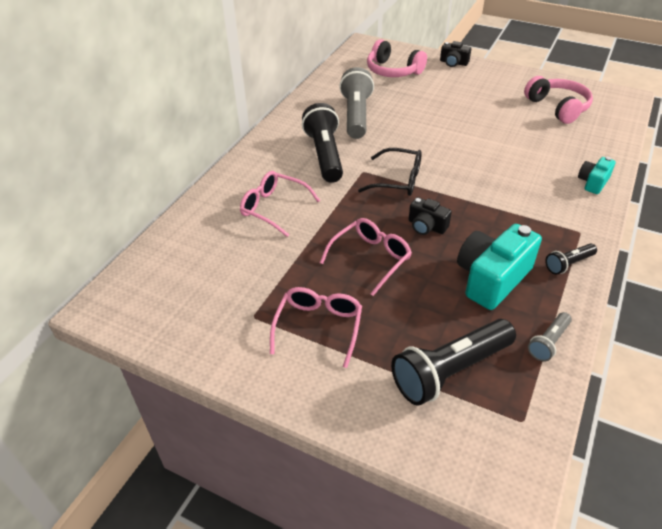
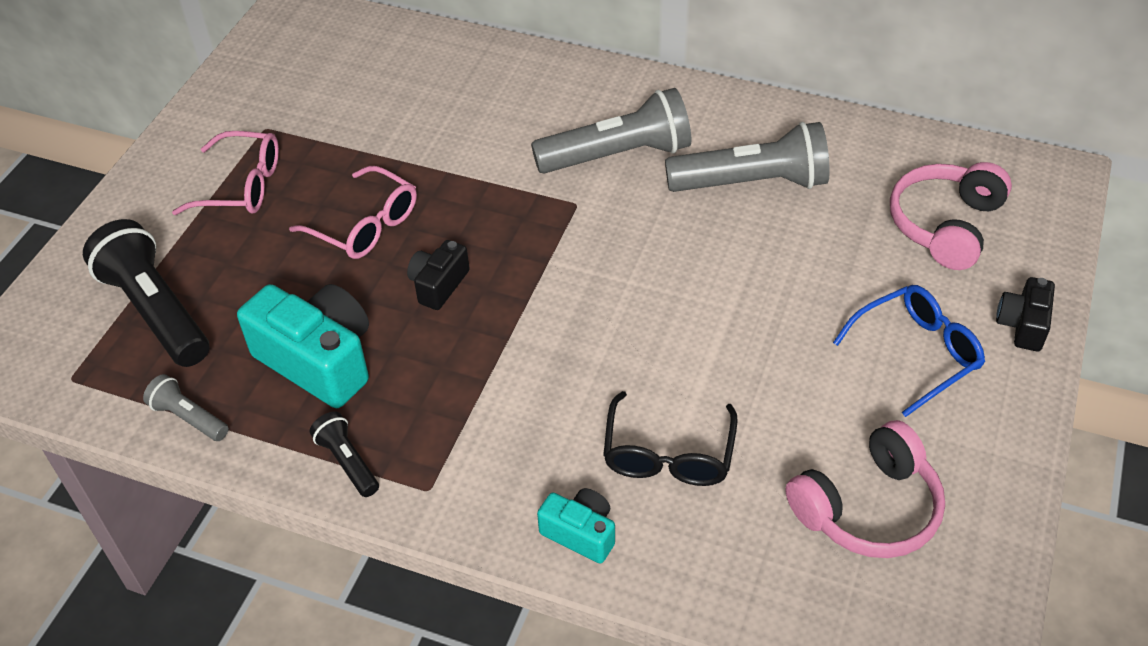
camera: 85 degrees right, 5 degrees up
(274, 208) = (474, 117): pink glasses -> none
(325, 155) = (618, 155): black flashlight -> grey flashlight
(397, 180) = (557, 247): black glasses -> black glasses (668, 453)
(471, 87) = (916, 354): none -> blue glasses

